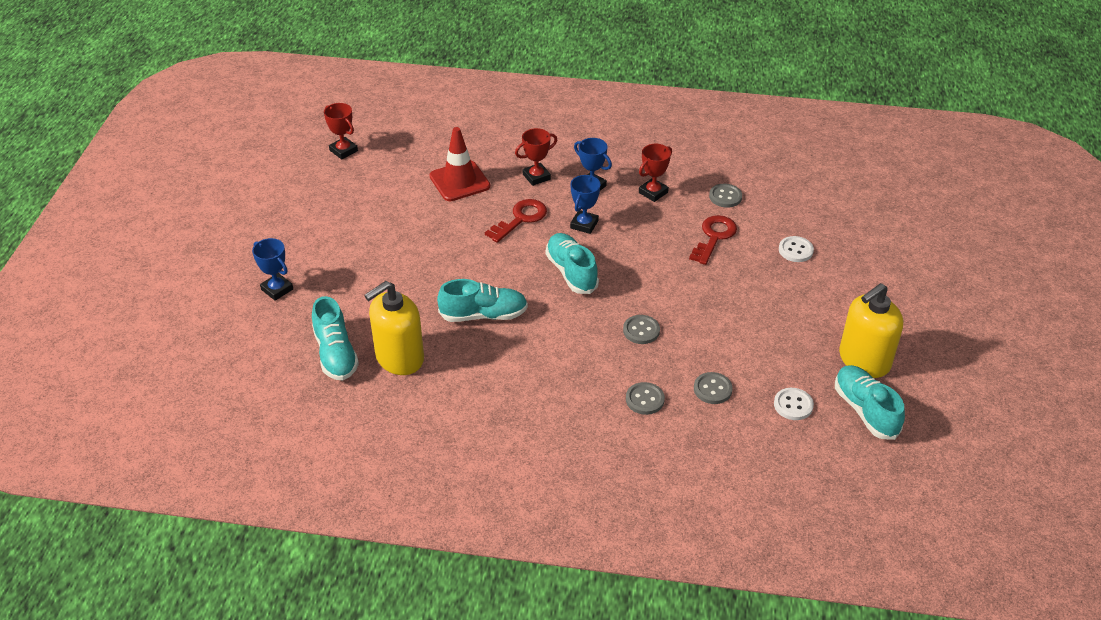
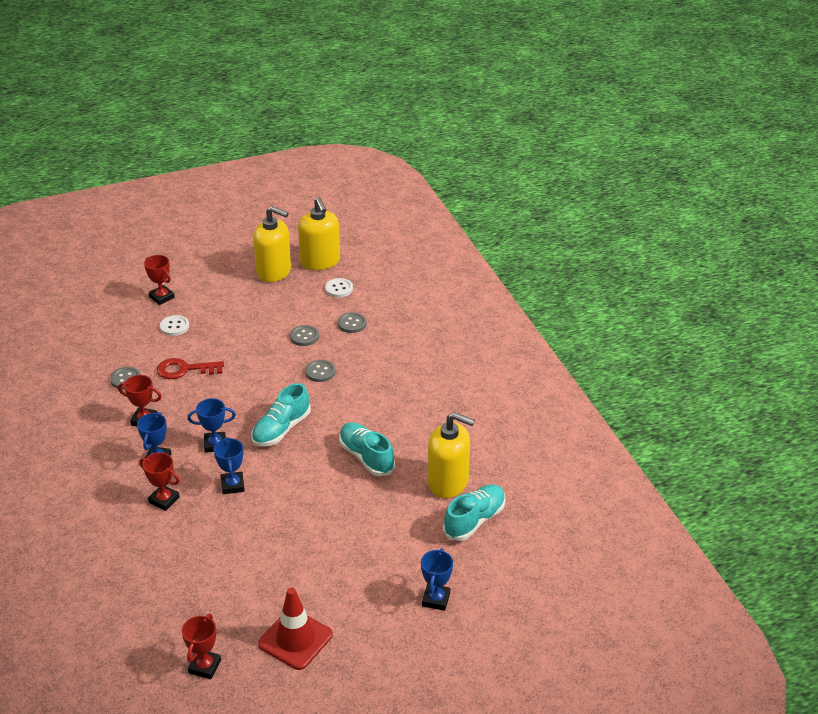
camera: 120 degrees left, 5 degrees down
(459, 181) = (202, 549): red traffic cone -> red traffic cone (295, 639)
(520, 219) = (232, 485): red key -> blue trophy
(645, 399) = (386, 349): grey button -> grey button (304, 336)
(859, 256) = (162, 297): none -> red trophy
(865, 410) = (320, 262): turquoise shoe -> yellow soap dispenser

